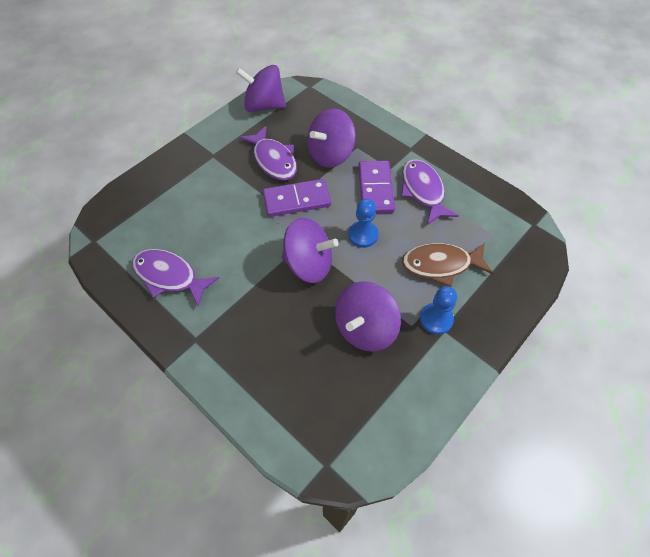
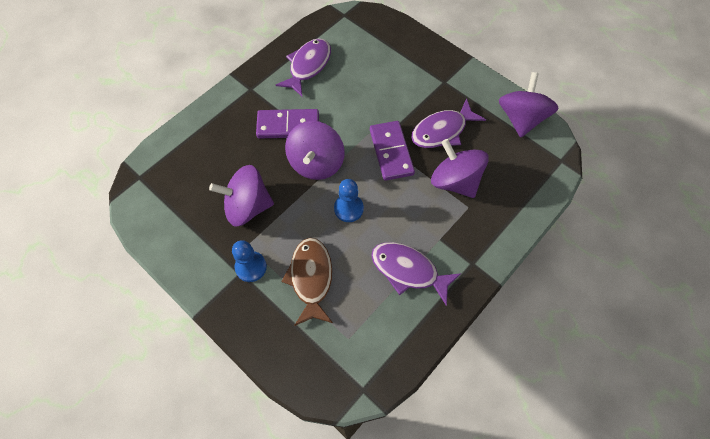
camera: 90 degrees right, 5 degrees up
(365, 328) = (247, 207): purple spinning top -> purple spinning top turned 45 degrees counterclockwise
(375, 189) = (409, 223): purple domino -> purple domino (288, 126)
(423, 191) = (408, 270): purple fish -> purple fish turned 135 degrees counterclockwise

